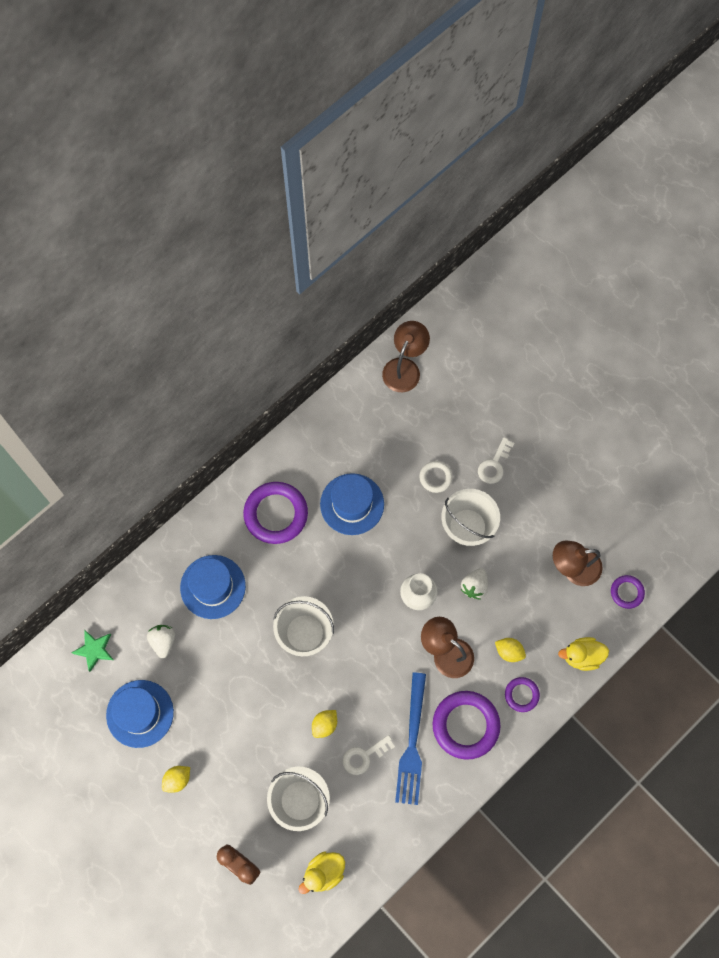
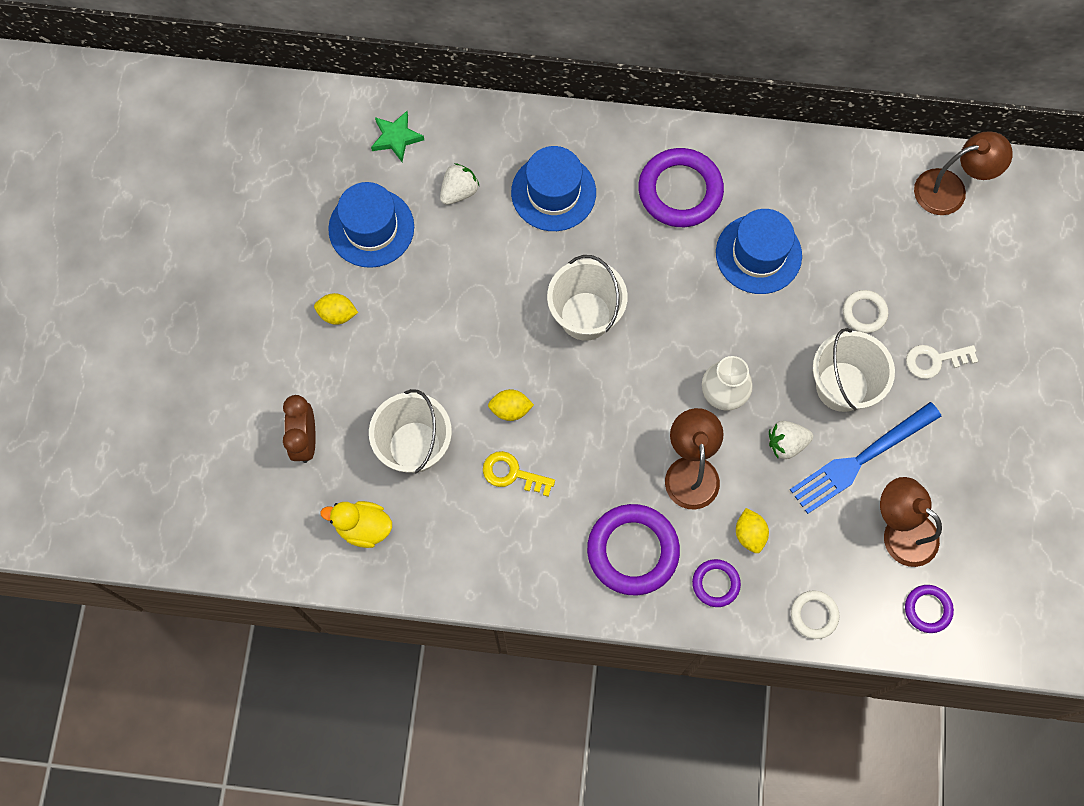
camera: 50 degrees right, 0 degrees up
(364, 756) = (512, 473): white key -> yellow key
(412, 745) = (565, 512): blue fork -> blue fork (859, 460)
(582, 656) = (814, 615): yellow duck -> white ring

